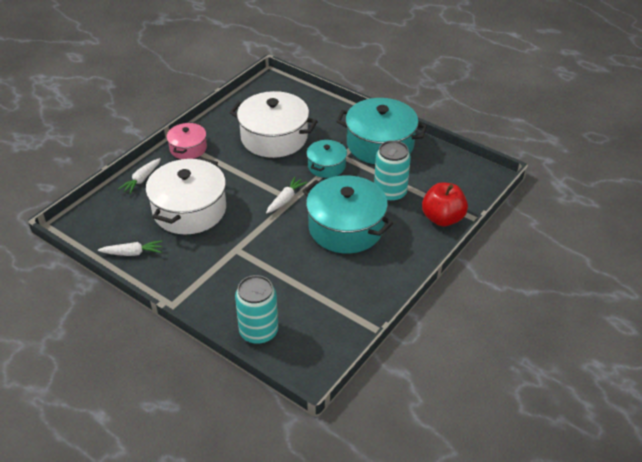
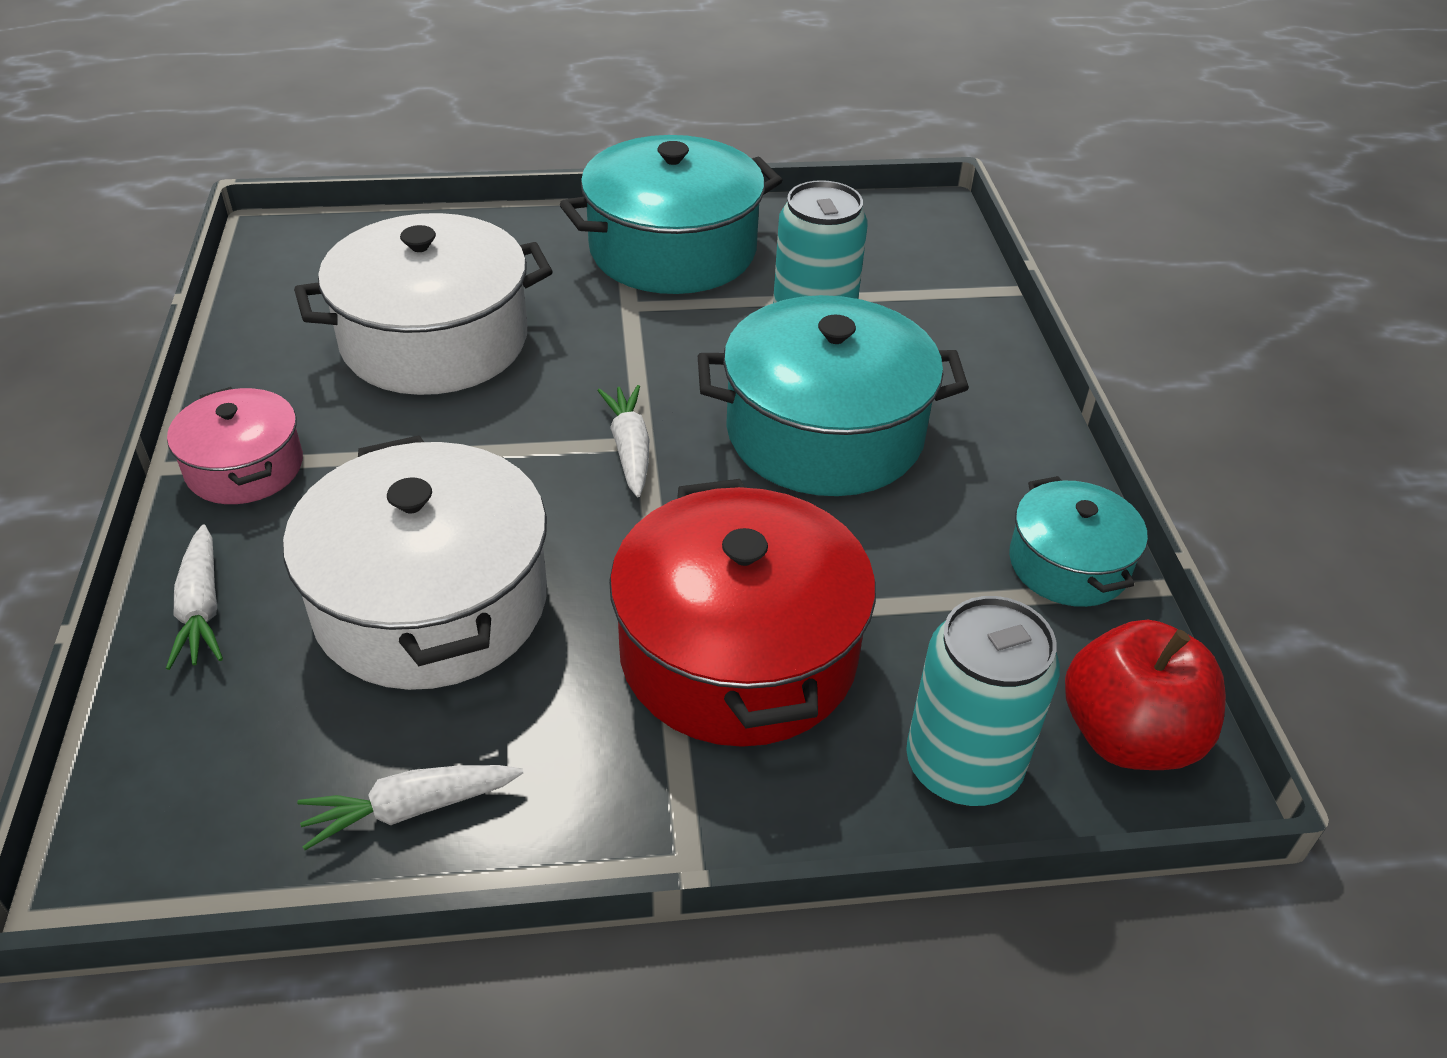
camera: 45 degrees left, 0 degrees up
(132, 253) = (410, 808): white carrot -> white carrot turned 150 degrees counterclockwise
(242, 269) = (738, 653): none -> red pot
(326, 166) = (624, 339): turquoise pot -> turquoise pot (1068, 564)
(442, 218) = (960, 318): red apple -> red apple (1128, 736)

